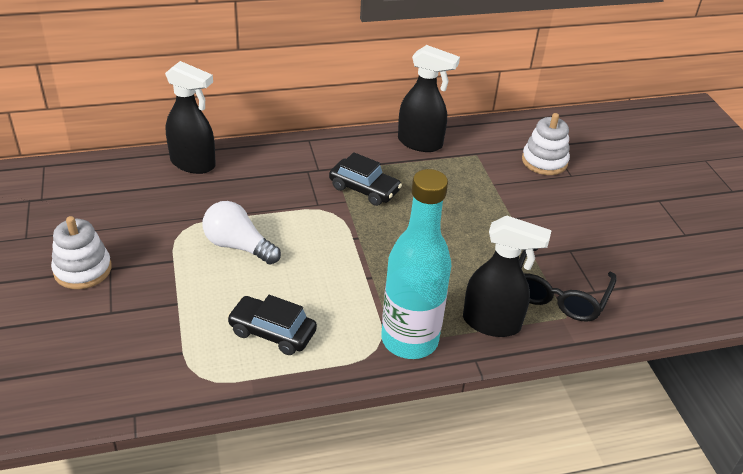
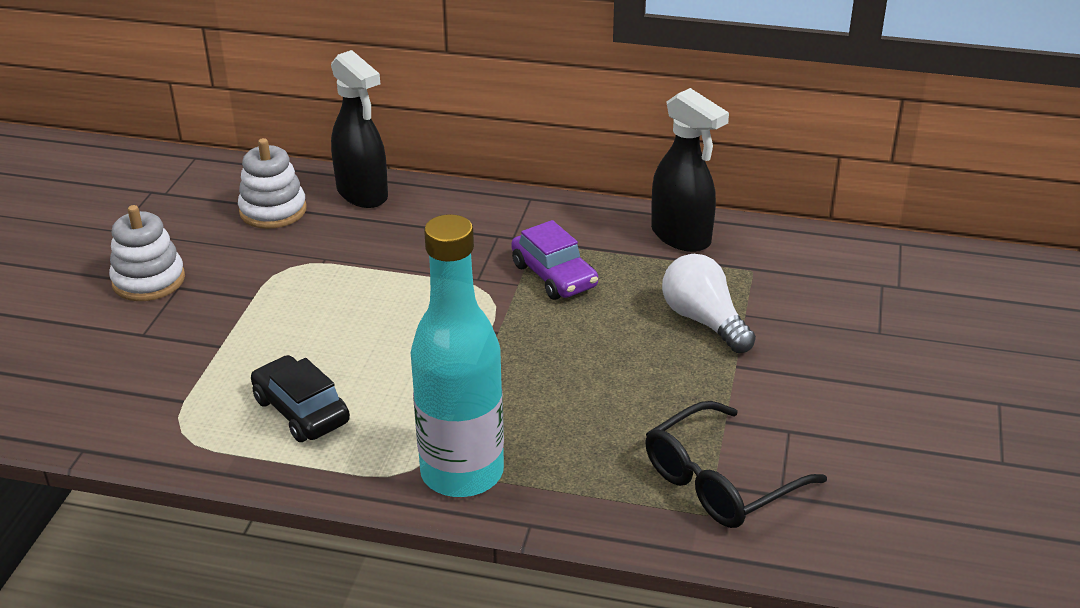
camera: 30 degrees right, 5 degrees down
(238, 246) = (340, 302): white light bulb -> white light bulb (704, 321)
(364, 189) = (554, 276): black car -> purple car
(492, 323) = (591, 488): black spray bottle -> none
(544, 161) = (851, 303): white stacking toy -> white stacking toy (273, 211)

